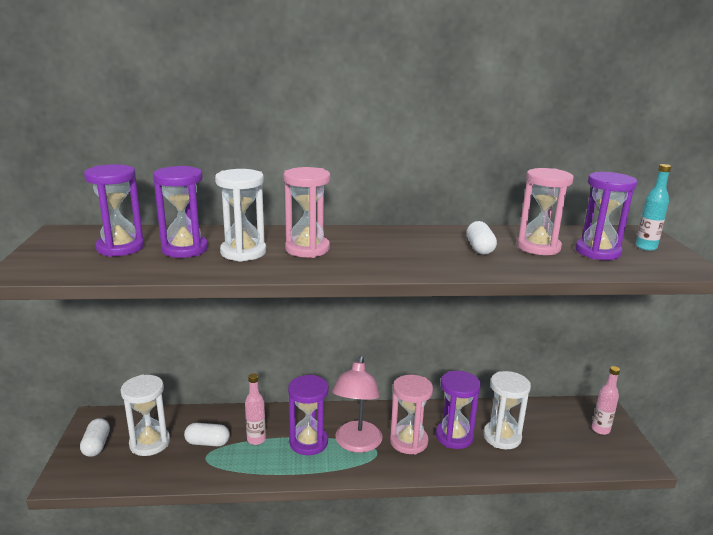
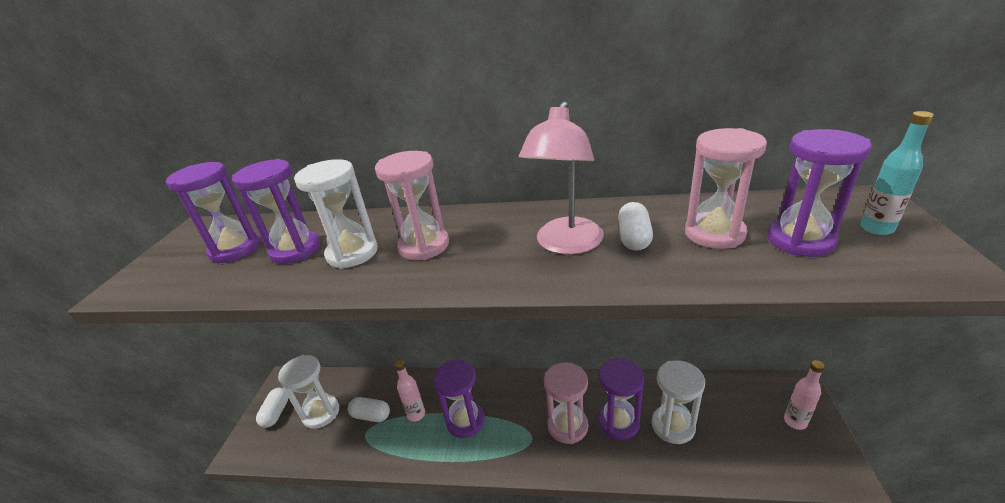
camera: 15 degrees right, 10 degrees up
(356, 444) = (512, 426): pink lamp -> pink lamp (566, 245)

